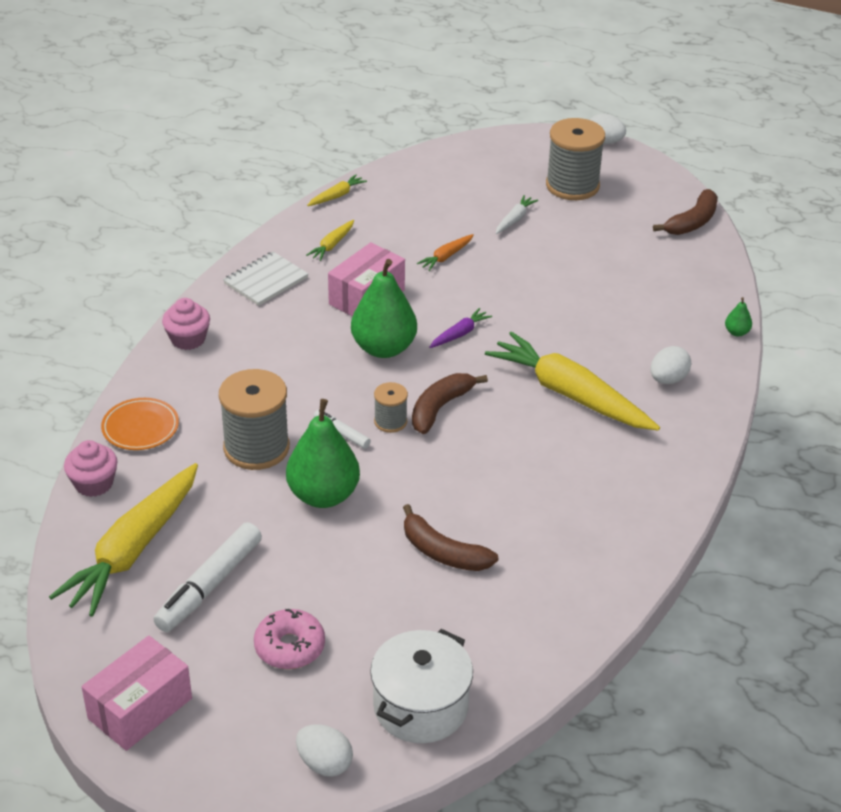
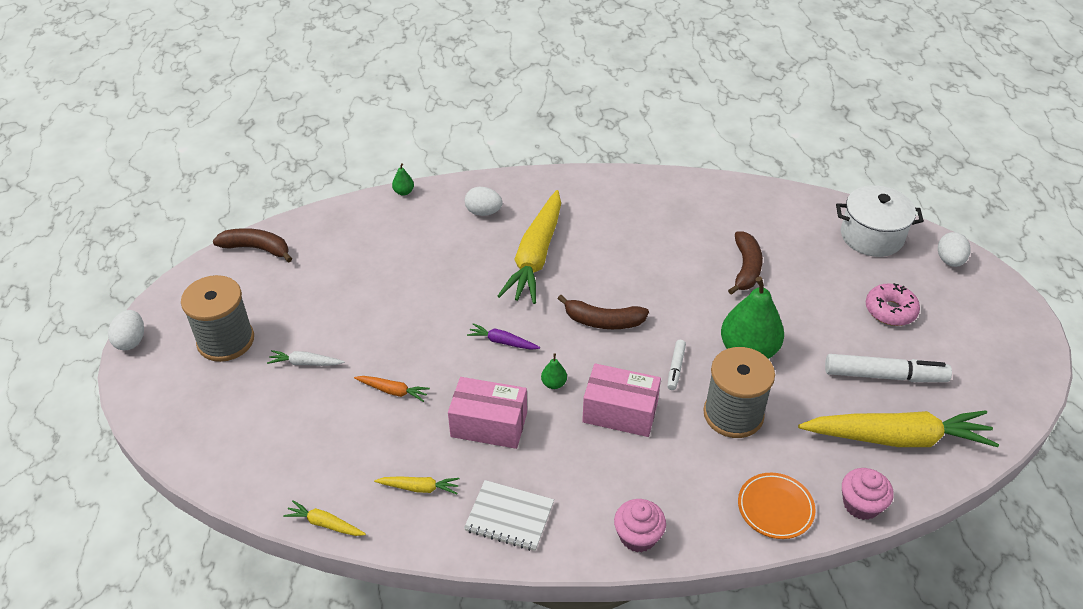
camera: 115 degrees left, 5 degrees up
(140, 708) = (1007, 362): pink box -> pink box (620, 412)
(383, 348) = (554, 383): green pear -> green pear, size x0.41
(390, 421) = (640, 344): grey spool -> none

